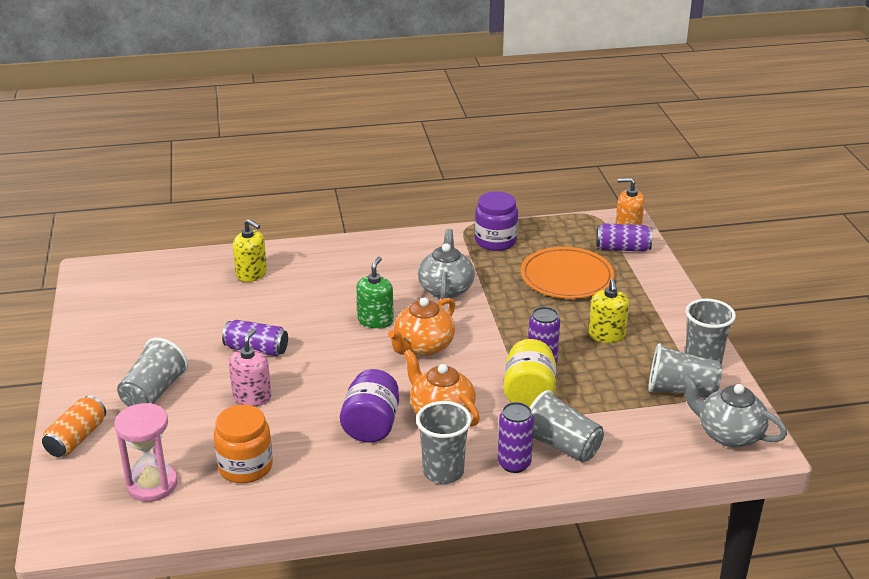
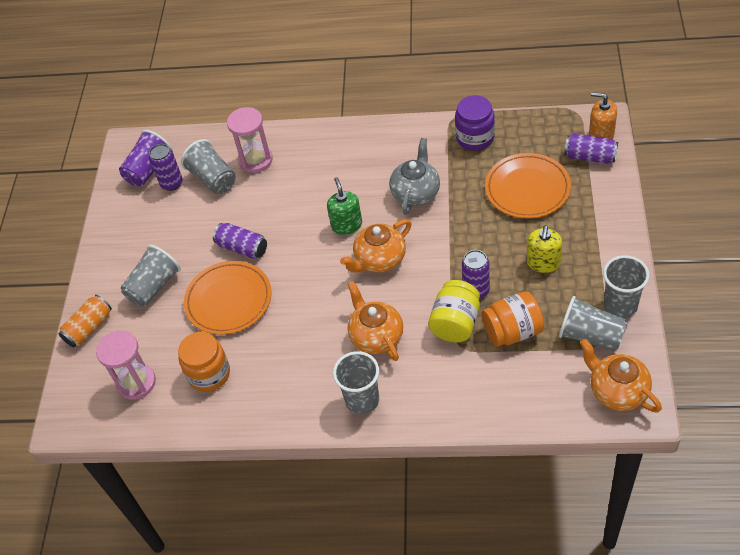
camera: 20 degrees right, 20 degrees up
(122, 290) = (149, 170): none -> purple cup
(251, 274) = (255, 160): yellow soap dispenser -> pink hourglass
(252, 397) = (228, 300): pink soap dispenser -> orange plate
(371, 425) = (316, 343): purple jar -> none
(375, 320) = (346, 225): green soap dispenser -> green soap dispenser turned 45 degrees counterclockwise
(514, 464) = (422, 399): purple can -> purple can (172, 183)
(562, 445) = (468, 385): grey cup -> grey cup (213, 179)
(595, 395) = (512, 331): none -> orange jar
(728, 434) = (617, 391): grey teapot -> orange teapot

